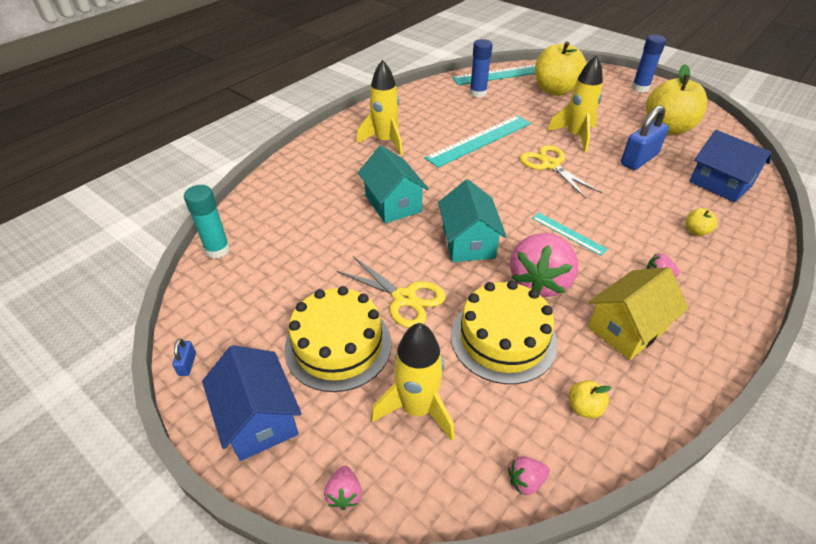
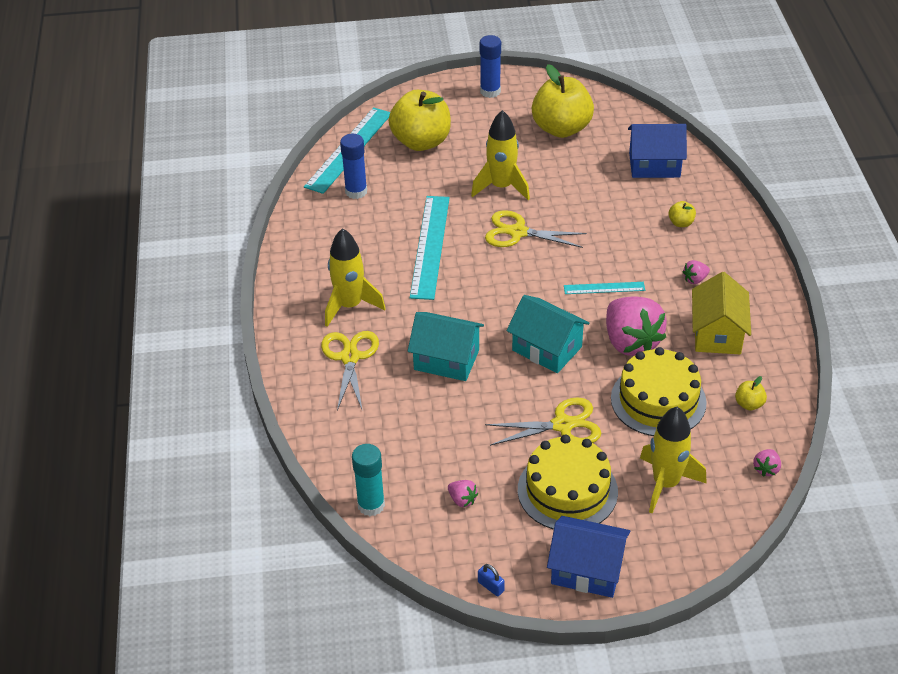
camera: 45 degrees left, 0 degrees up
(342, 165) = (350, 357): none -> yellow scissors
(344, 494) = (690, 558): pink strawberry -> pink strawberry (462, 500)
(639, 159) = (575, 179): blue padlock -> none

